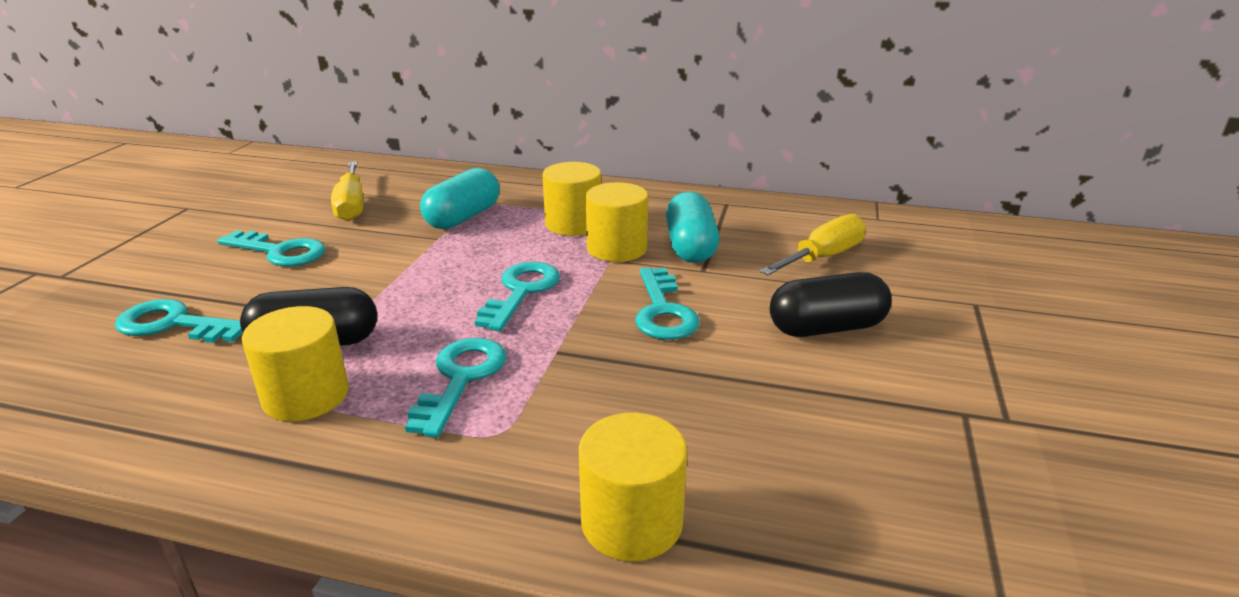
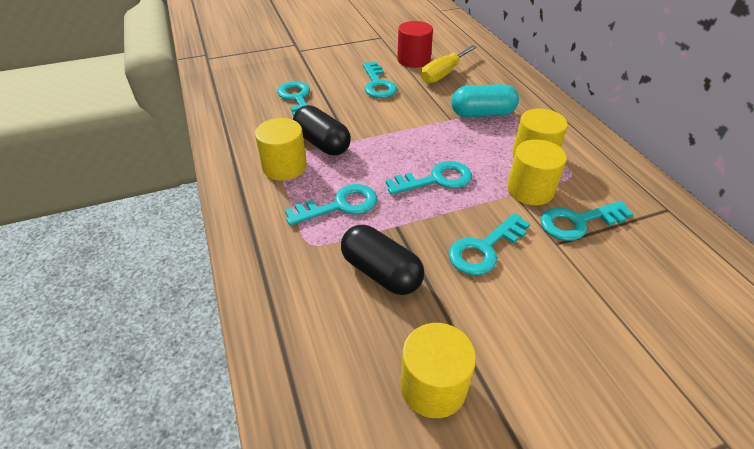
camera: 55 degrees right, 15 degrees up
(285, 209) = (413, 60): none -> red cylinder
(631, 522) = (285, 334): yellow cylinder -> yellow cylinder (433, 386)
(690, 247) = (578, 222): turquoise capsule -> turquoise key
(823, 257) = (664, 302): yellow screwdriver -> none
(826, 328) = (561, 346): black capsule -> black capsule (381, 272)

